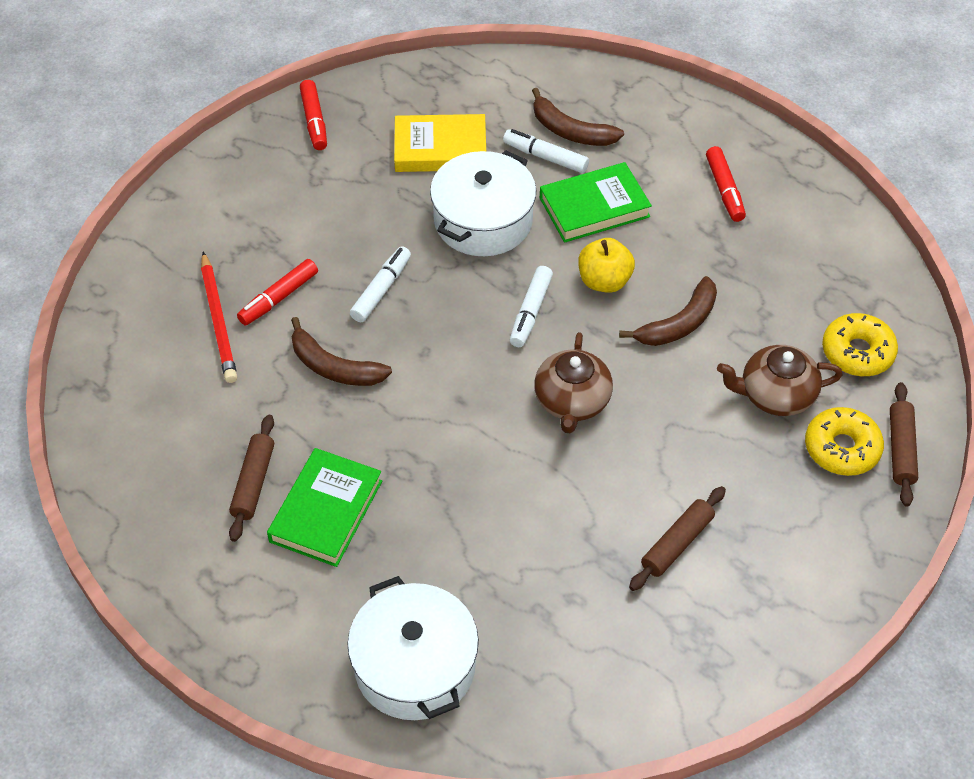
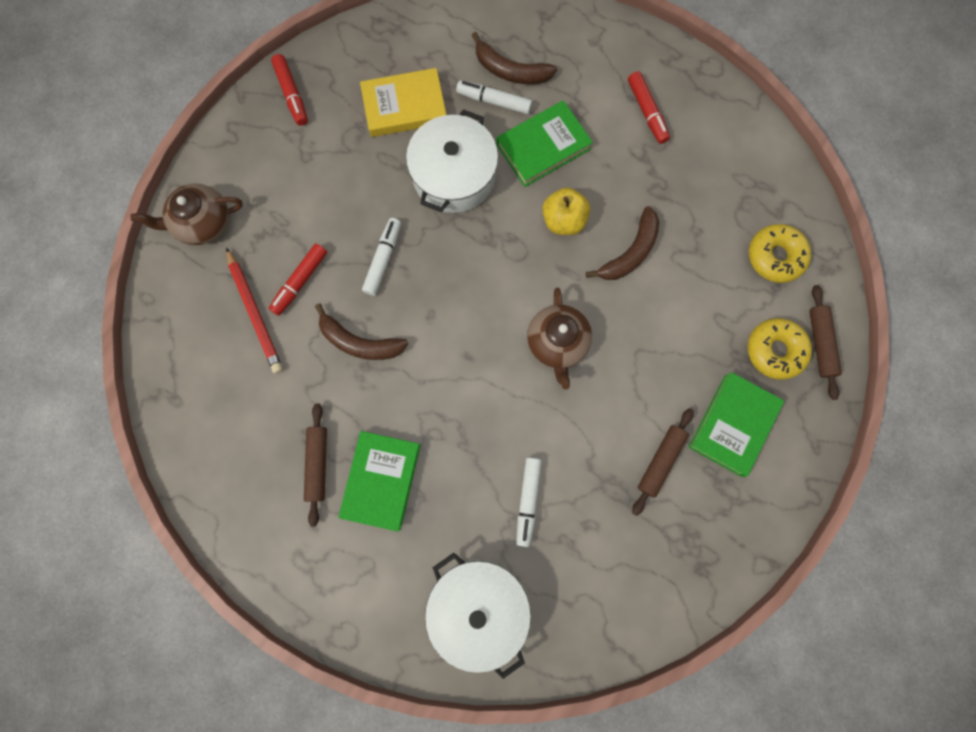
camera: 10 degrees left, 25 degrees up
(530, 312) = (509, 261): white marker -> white marker (528, 501)
(775, 395) = (716, 309): brown teapot -> brown teapot (202, 223)
(776, 518) = (733, 425): none -> green book

